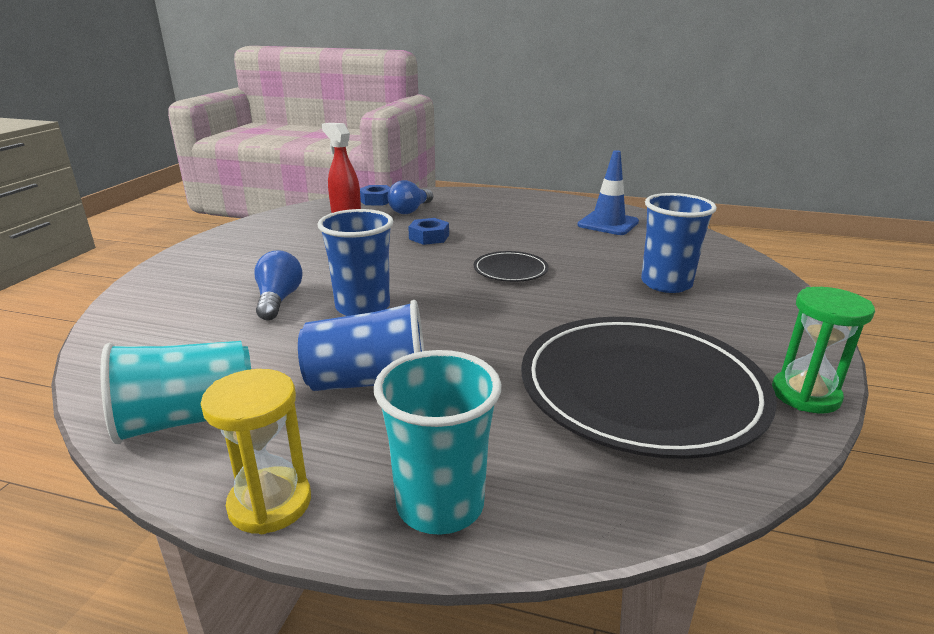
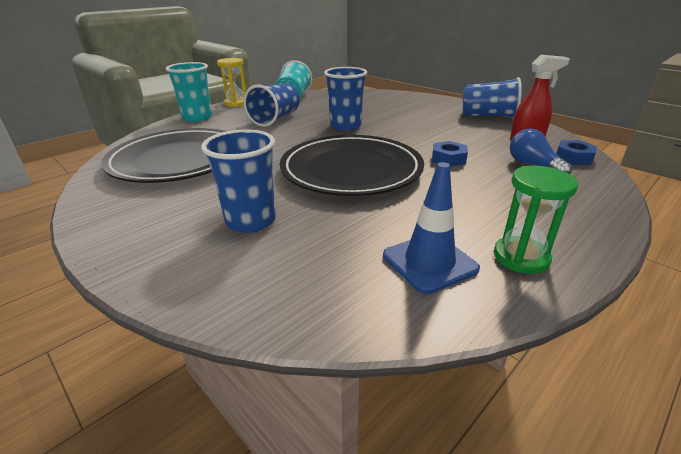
camera: 120 degrees right, 5 degrees up
(256, 234) = (488, 116): none -> blue cup
(278, 300) = (375, 113): blue light bulb -> none
(510, 270) = (351, 170): black plate -> black plate, size x2.26
(805, 395) = (91, 197): green hourglass -> green hourglass (521, 257)

